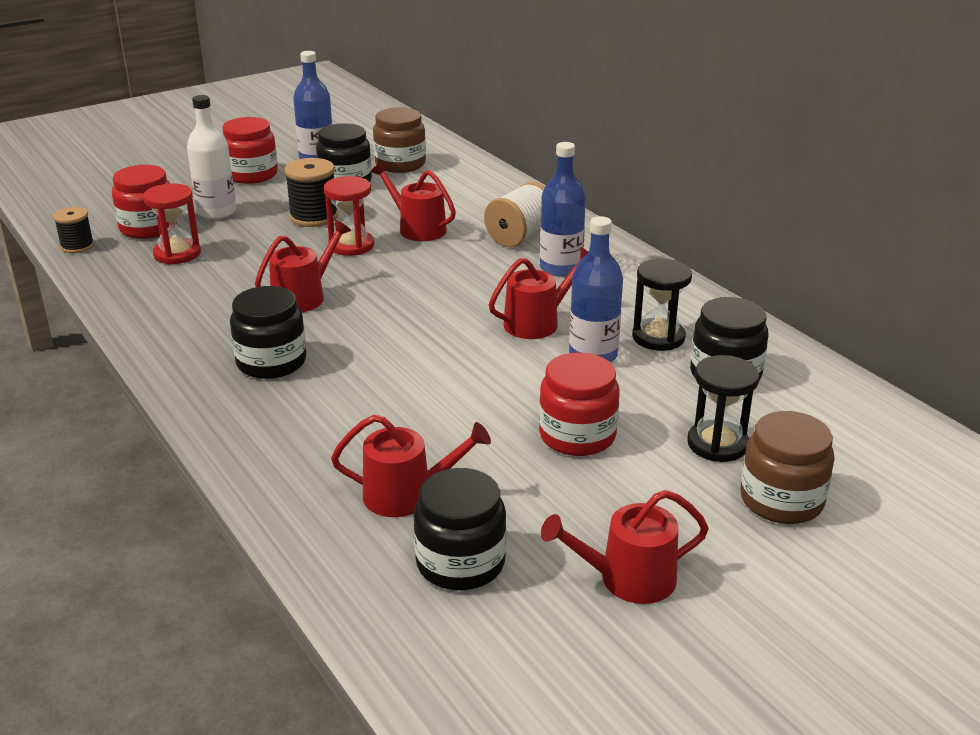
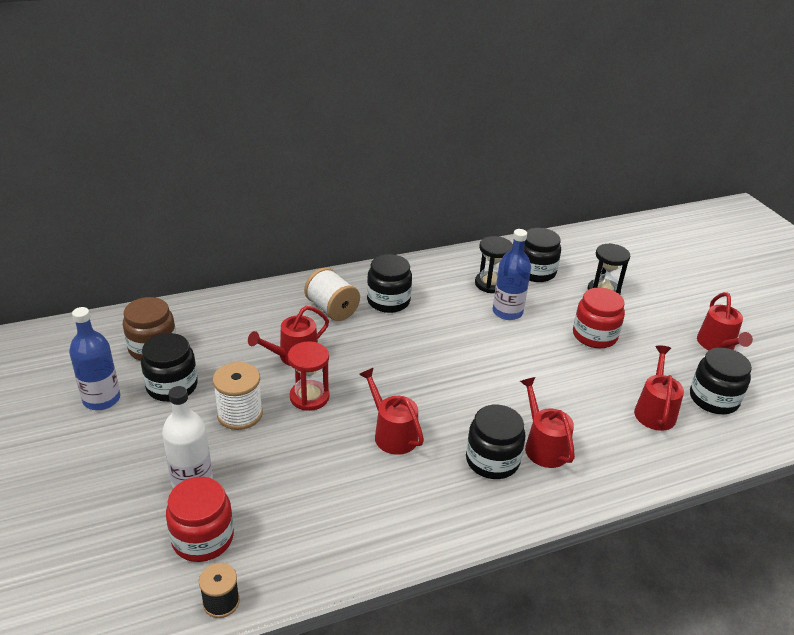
camera: 80 degrees left, 5 degrees up
(177, 254) = (276, 515): red hourglass -> none
(252, 175) = (110, 450): red jar -> none
(314, 217) = (240, 414): black spool -> white spool
(537, 322) = (462, 325): red watering can -> red watering can (543, 446)
(561, 268) = (388, 301): blue bottle -> black jar
(781, 500) = (651, 285): brown jar -> none

